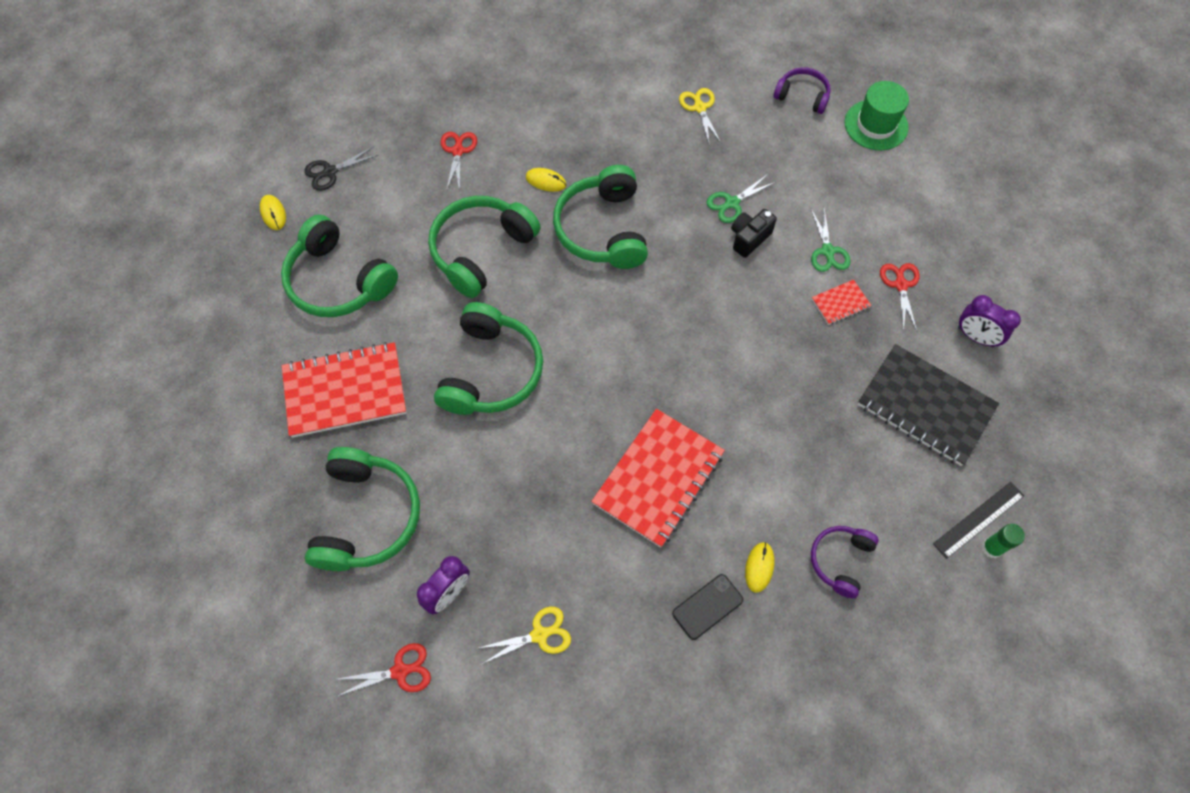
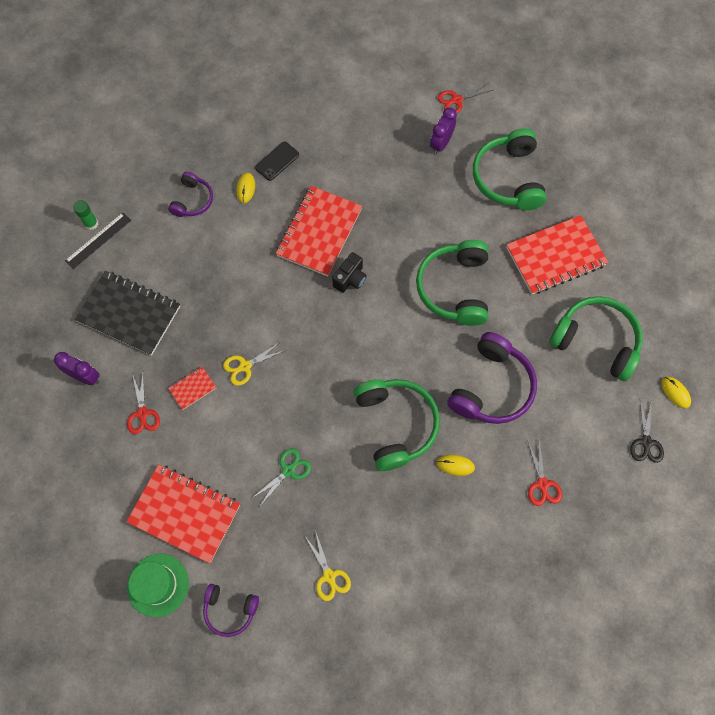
camera: 170 degrees right, 5 degrees up
(330, 172) = (646, 442): black scissors -> black scissors turned 135 degrees clockwise
(481, 250) = (491, 387): green headphones -> purple headphones
(539, 635) = (378, 131): yellow scissors -> yellow scissors (245, 366)
(749, 238) = (270, 436): black camera -> black camera (350, 279)
(827, 251) = (203, 435): green scissors -> none
(848, 180) = (185, 513): none -> red notebook

